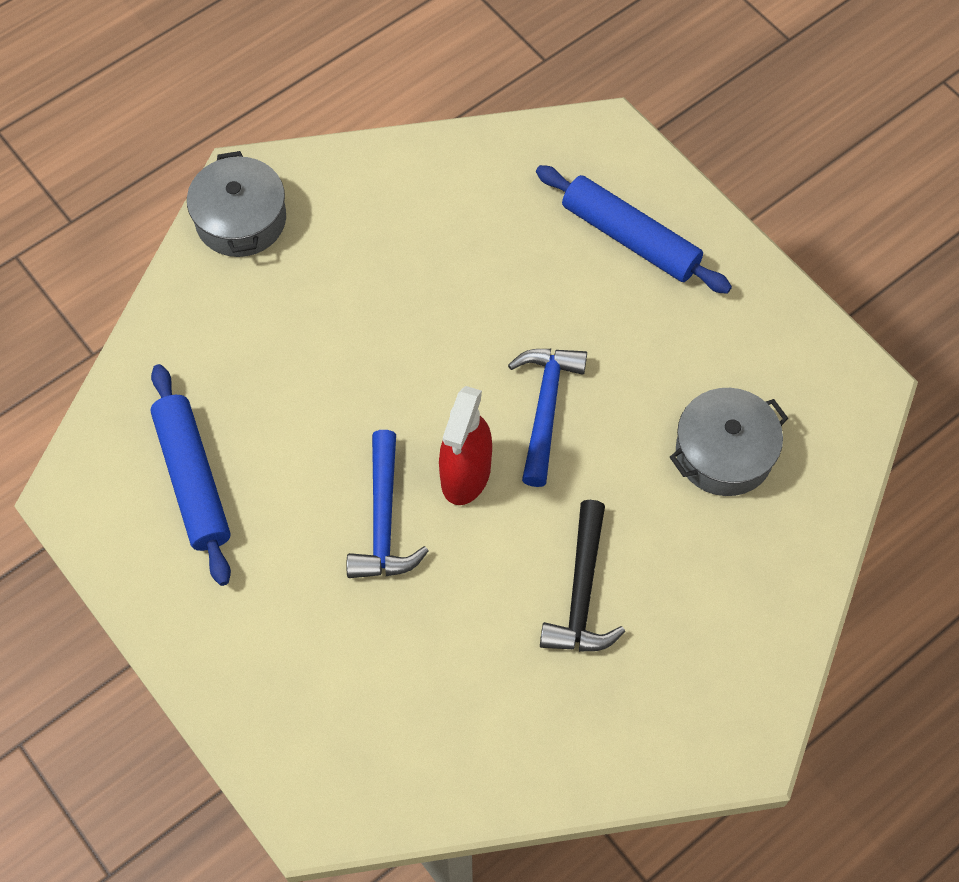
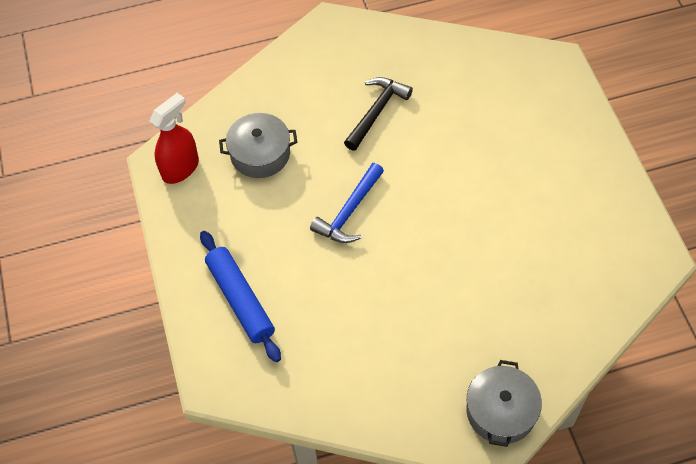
camera: 155 degrees left, 5 degrees down
(193, 480) = (580, 242): blue rolling pin -> none
(383, 521) = (472, 182): blue hammer -> none
(465, 475) = (414, 191): red spray bottle -> red spray bottle (180, 168)

